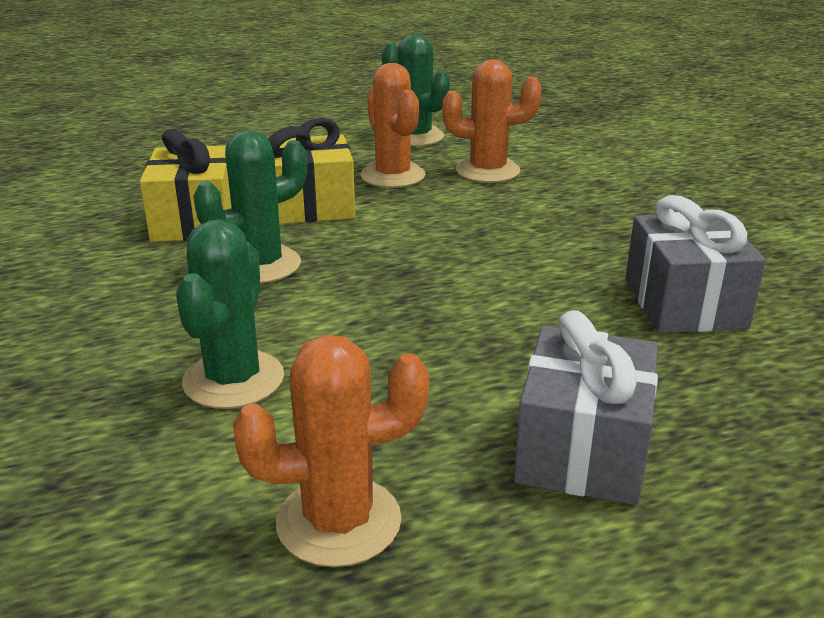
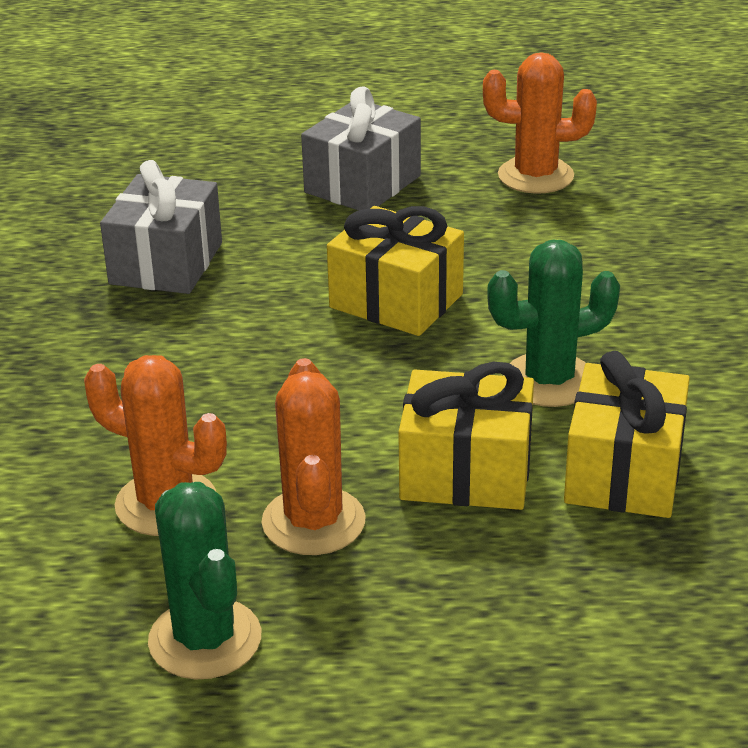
camera: 160 degrees left, 5 degrees up
(233, 380) = (591, 265): green cactus -> none
(429, 306) = (396, 301): none -> yellow gift

